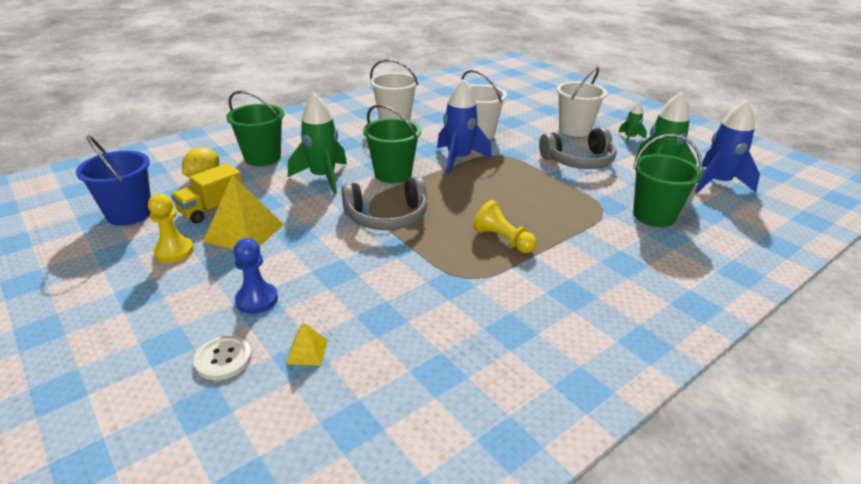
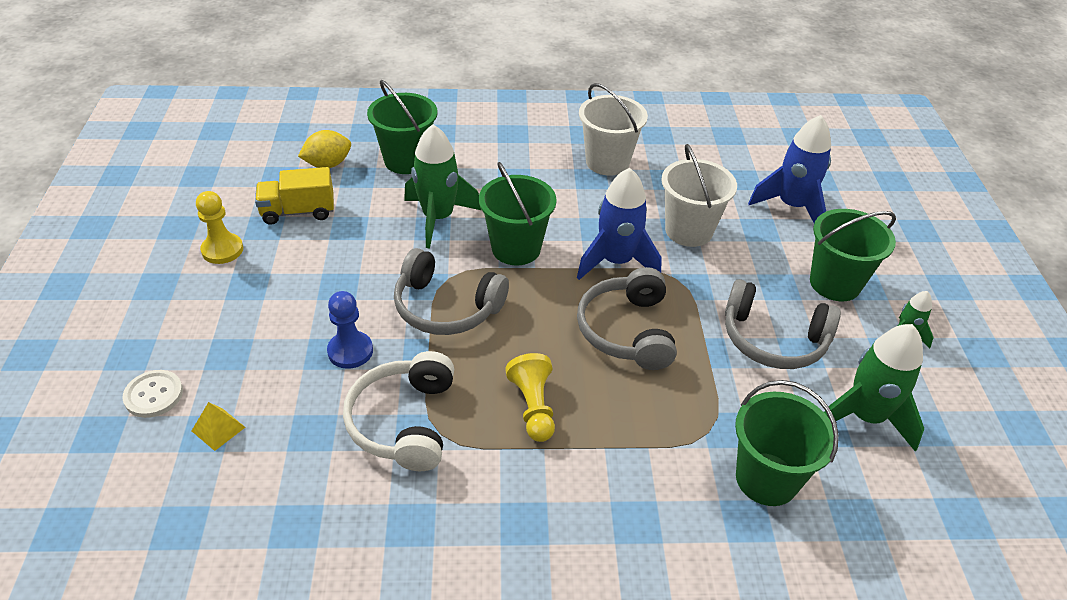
camera: 35 degrees right, 10 degrees up
(129, 214) = (228, 183): blue bucket -> none
(244, 232) = (297, 257): yellow pyramid -> none
(257, 299) = (234, 346): blue pawn -> blue pawn (350, 351)
(437, 283) = (404, 422): none -> white headphones
(505, 185) = (627, 331): none -> grey headphones
(574, 130) = (835, 283): white bucket -> green bucket
(717, 183) = (940, 481): blue rocket -> blue rocket (792, 206)

